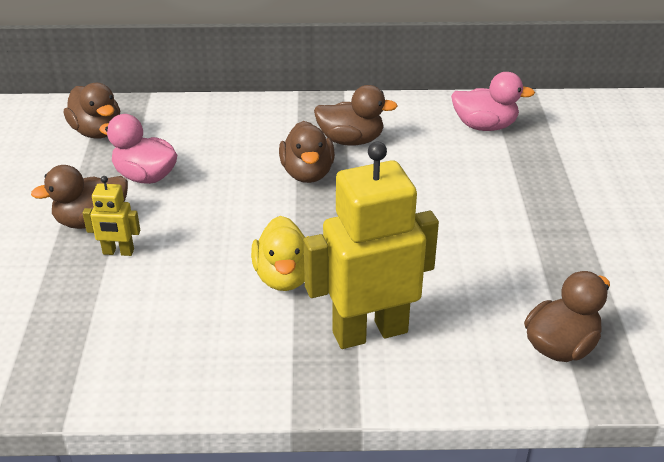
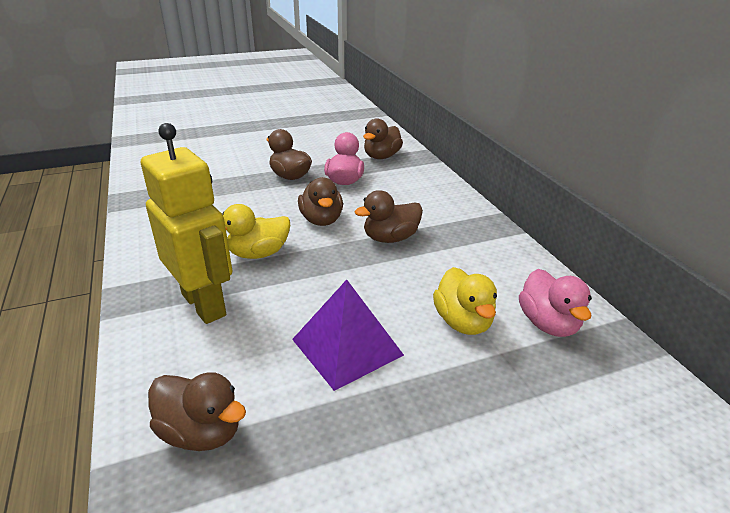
camera: 70 degrees right, 5 degrees down
(118, 252) = (263, 191): yellow robot -> none
(351, 140) = (452, 249): brown duck -> brown duck (321, 220)
(466, 167) = (463, 322): none -> yellow duck
(477, 241) = (347, 347): none -> purple pyramid

